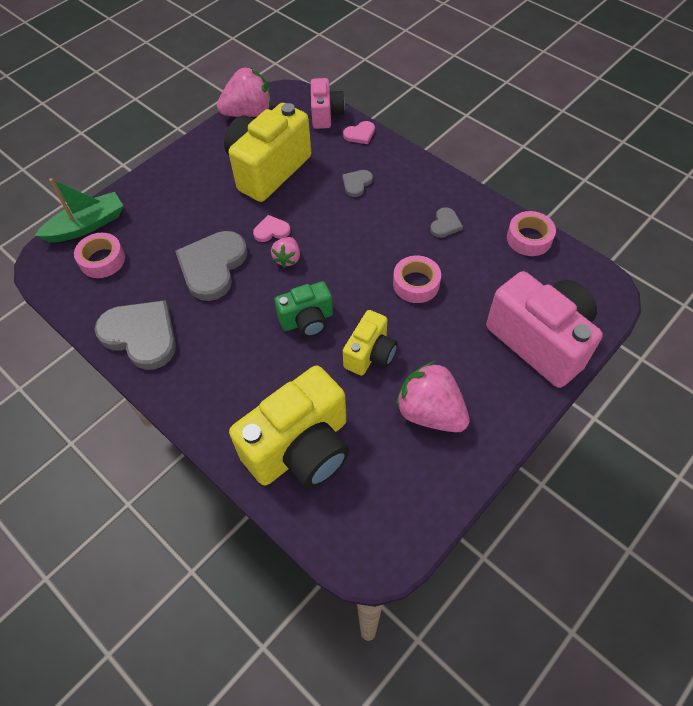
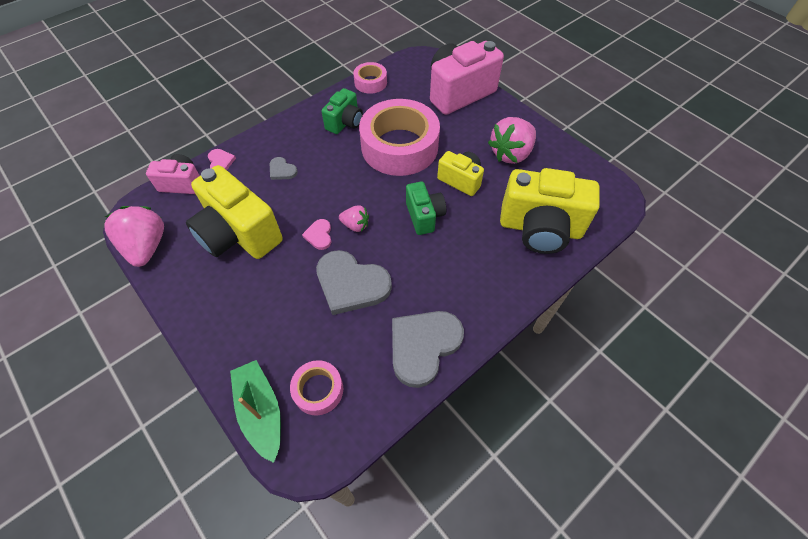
camera: 85 degrees left, 0 degrees up
(301, 448) = (540, 228): yellow camera -> yellow camera turned 135 degrees clockwise
(416, 284) = (399, 146): pink tape -> pink tape, size x2.12
(445, 224) = (345, 122): grey heart -> green camera

